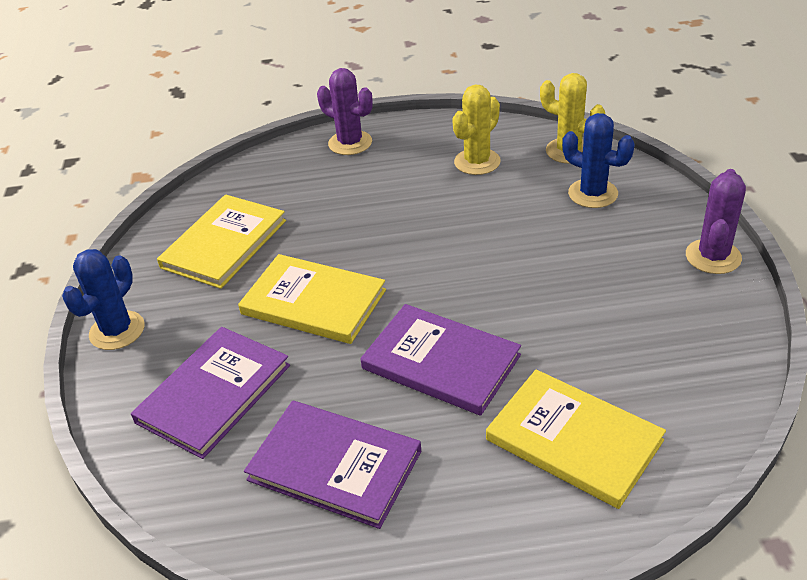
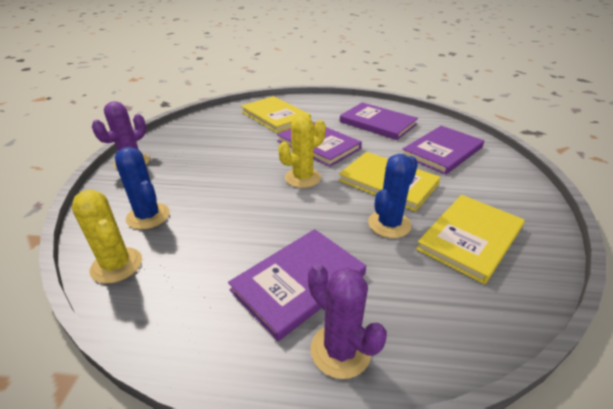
camera: 170 degrees left, 5 degrees down
(117, 331) = (525, 190): blue cactus -> blue cactus (389, 224)
(395, 172) = (299, 282): none -> purple book
(477, 162) = (211, 274): yellow cactus -> yellow cactus (302, 178)

